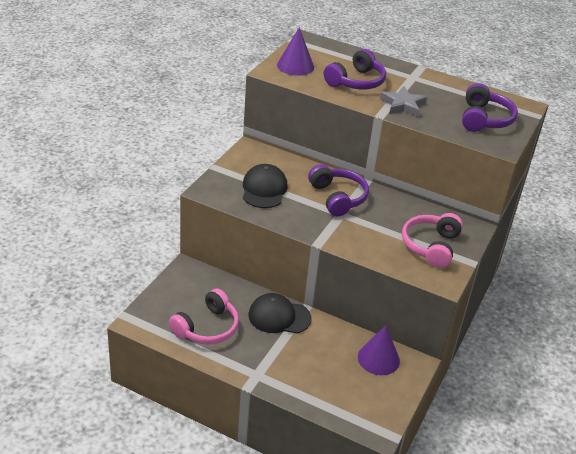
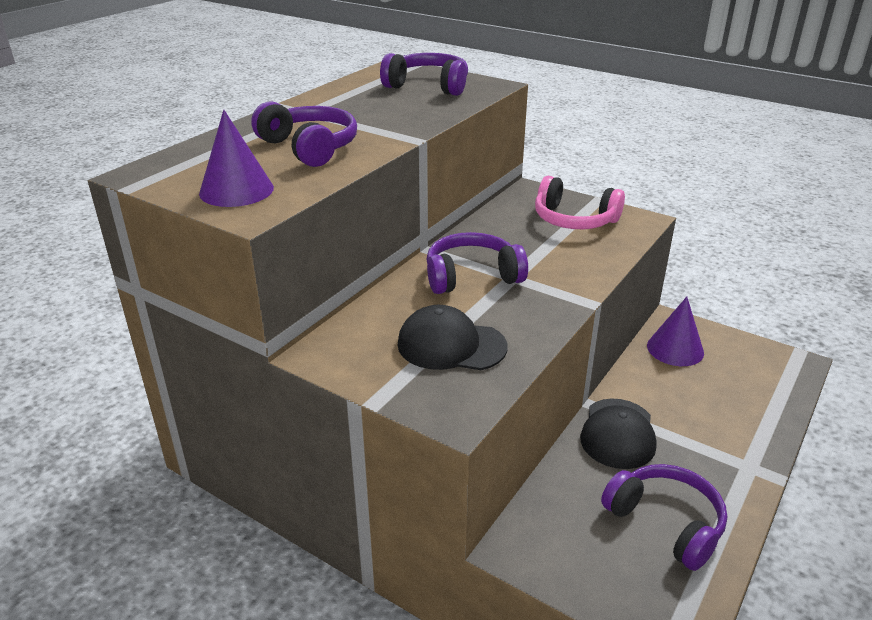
camera: 80 degrees left, 5 degrees down
(207, 328) = (666, 523): pink headphones -> purple headphones
(403, 105) = (388, 124): grey star -> none

